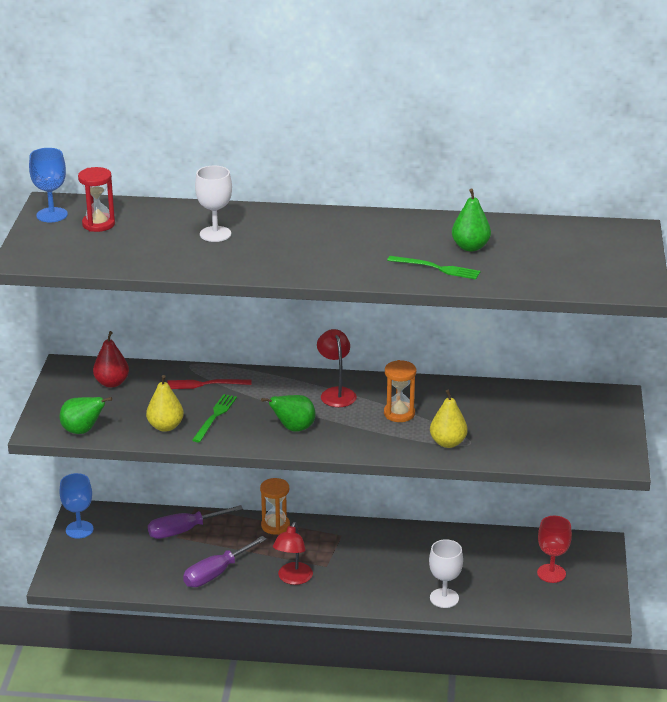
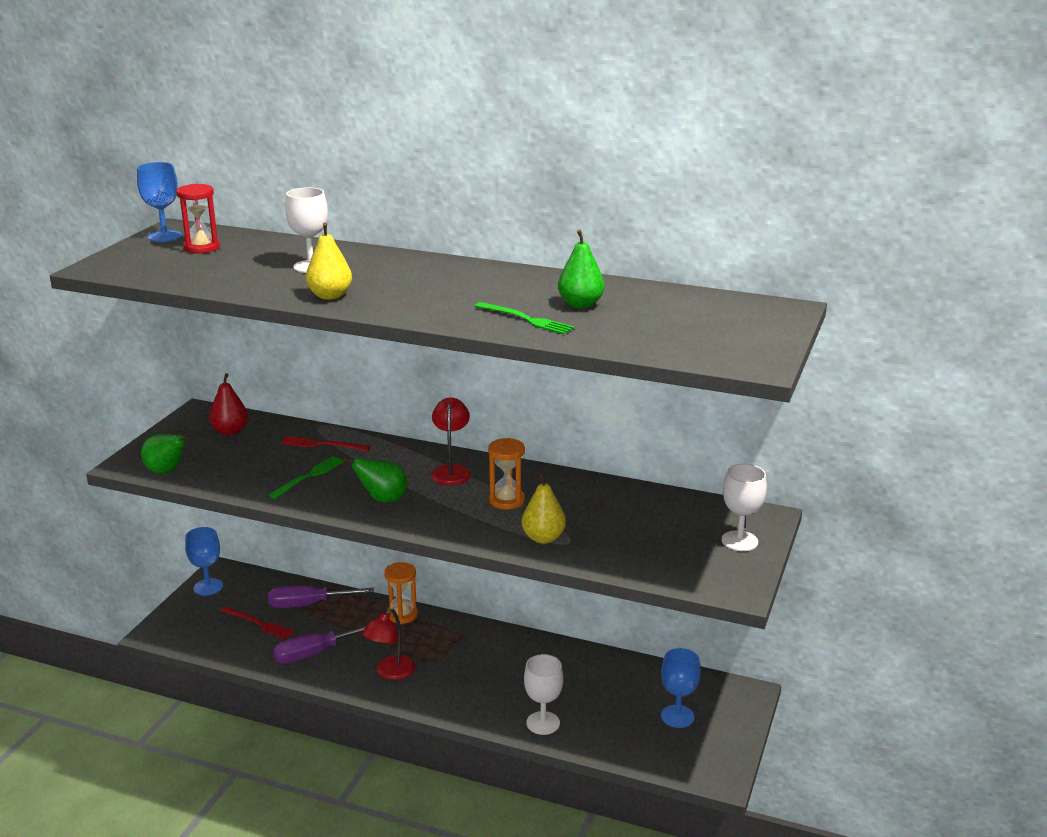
camera: 15 degrees right, 5 degrees down
(149, 555) = (259, 624): none -> red fork
(165, 426) = (252, 479): yellow pear -> yellow pear (330, 296)
(551, 573) = (677, 716): red goblet -> blue goblet
(604, 421) = (739, 541): none -> white goblet

